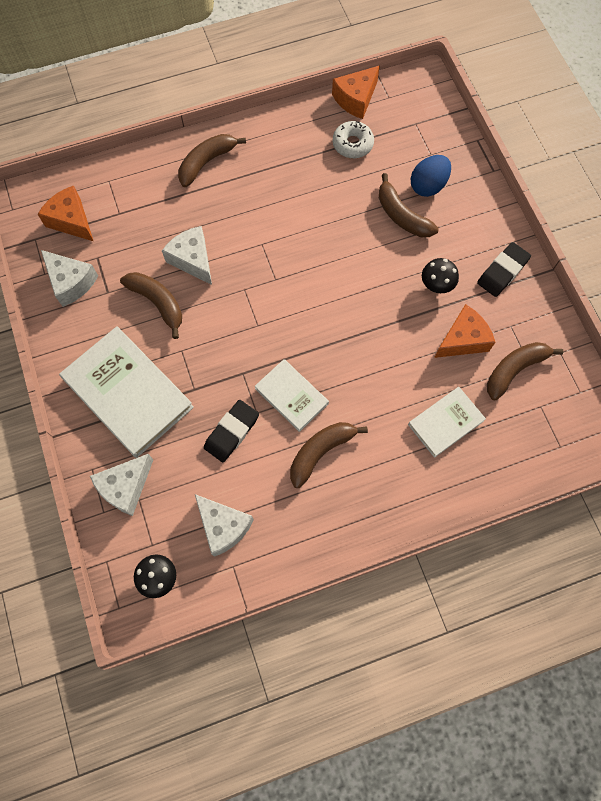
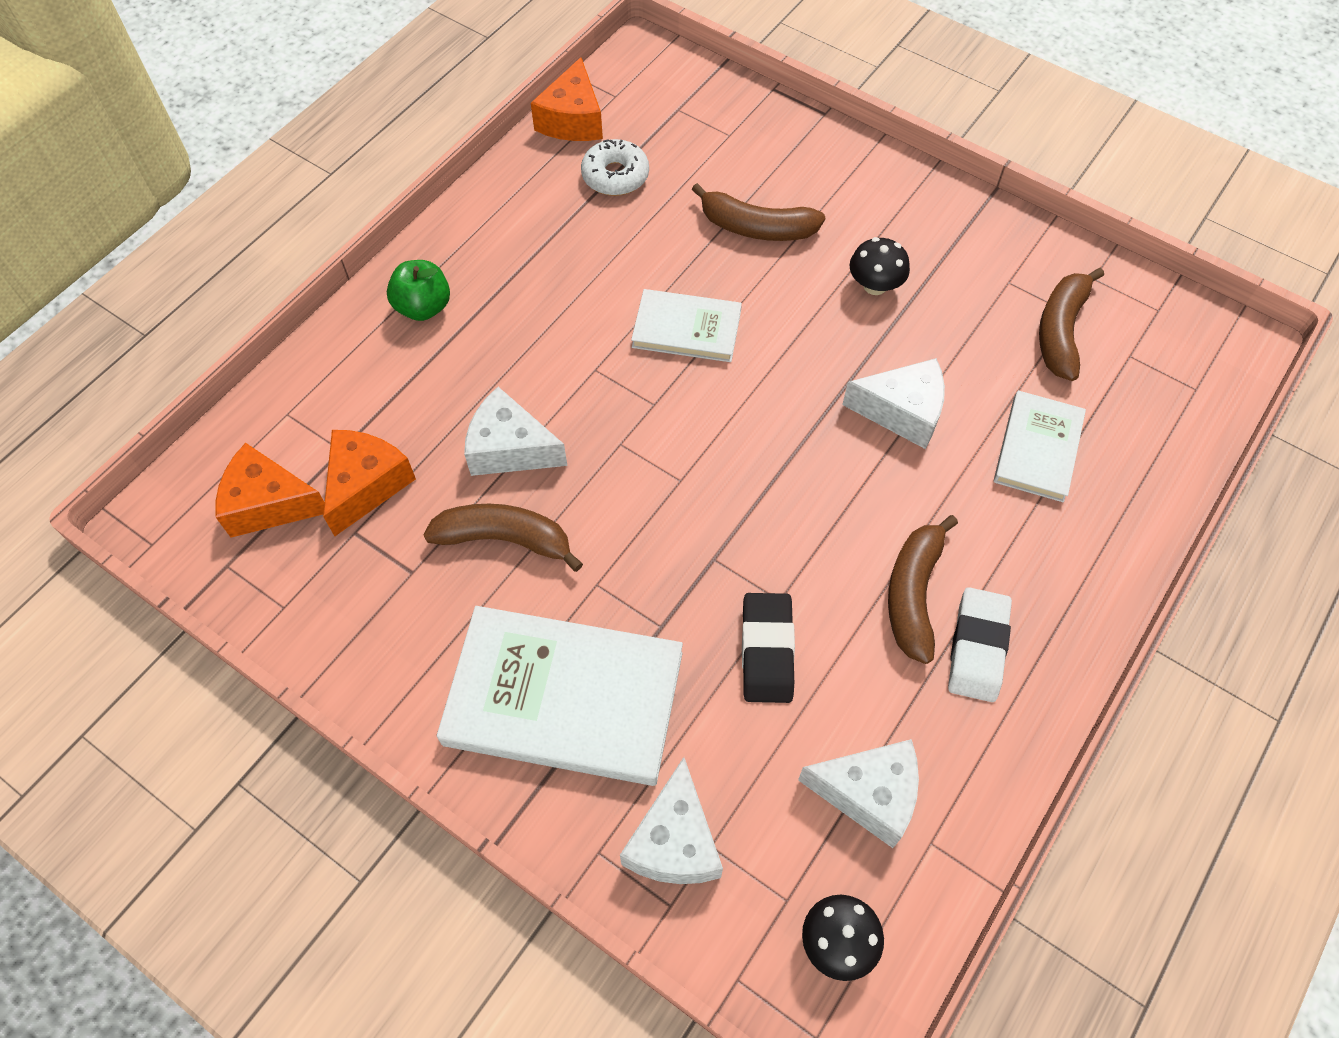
camera: 35 degrees left, 10 degrees down
(71, 282) = (340, 593): white cheese -> white cheese (902, 412)
(206, 162) = (423, 307): brown banana -> green apple
(291, 396) = (809, 545): white book -> white book (686, 329)
(329, 497) = (977, 647): none -> white eraser
(428, 186) = (758, 174): blue egg -> none
(463, 340) = (967, 333): orange cheese -> orange cheese (366, 485)
(502, 271) = (941, 224): black eraser -> none

